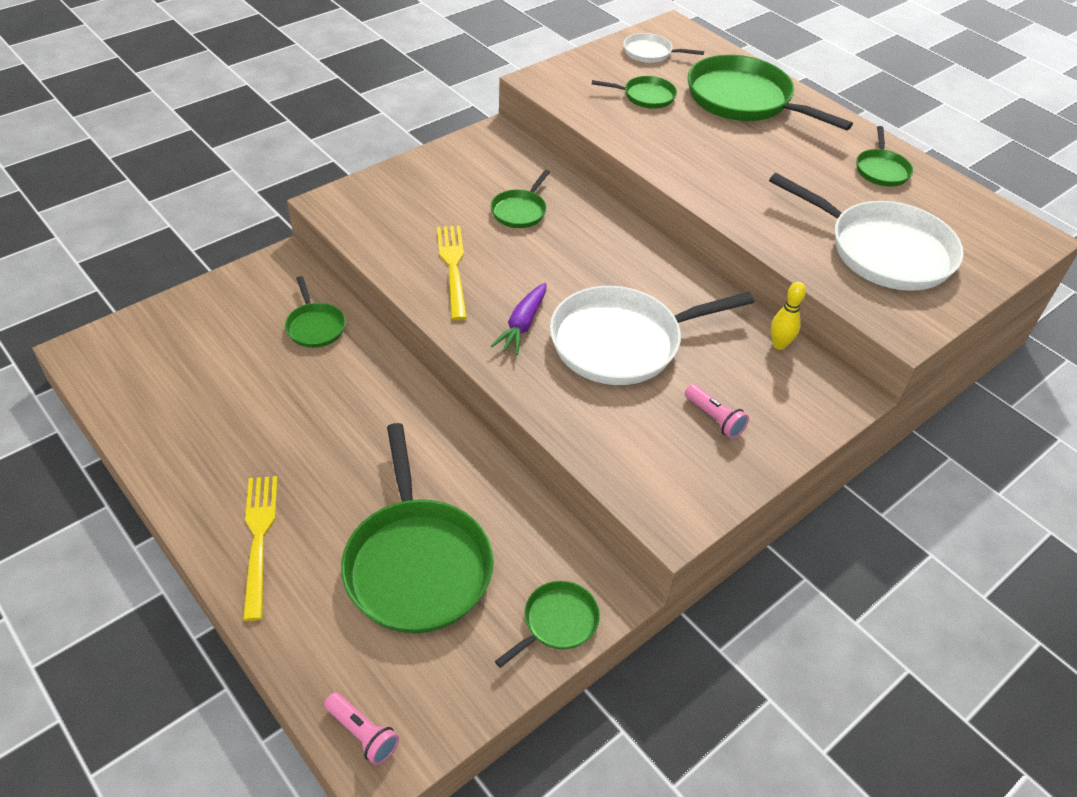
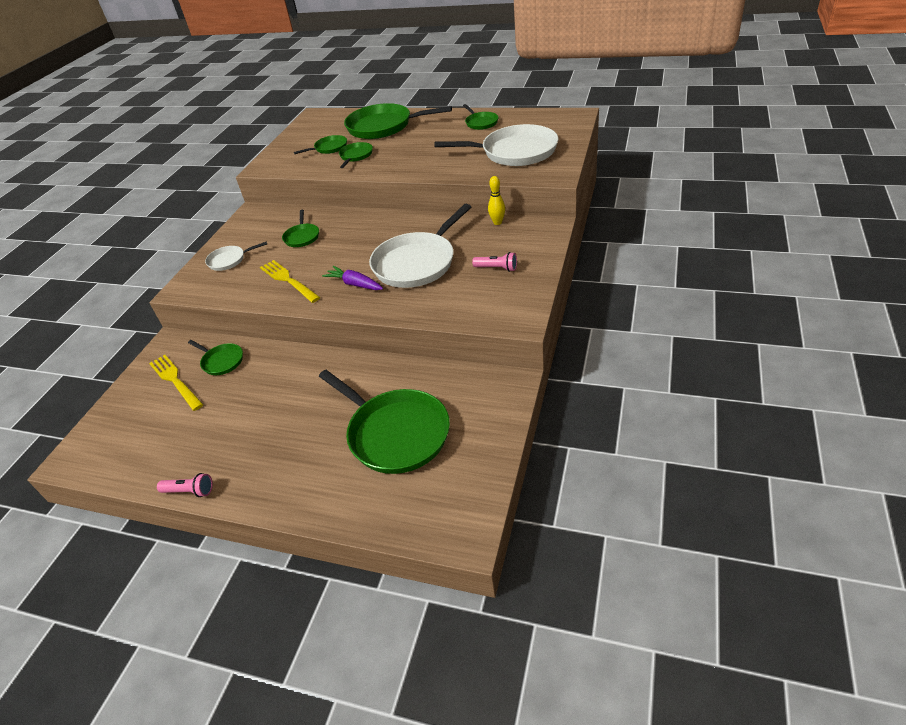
camera: 25 degrees left, 5 degrees down
(258, 538) = (287, 480): yellow fork -> yellow fork (175, 380)
(362, 734) = (442, 529): pink flashlight -> pink flashlight (189, 491)
(522, 325) = (355, 284): purple carrot -> purple carrot turned 135 degrees clockwise
(557, 622) = (497, 410): green pan -> green pan (356, 156)
(650, 53) = (312, 130): white pan -> white pan (229, 260)

